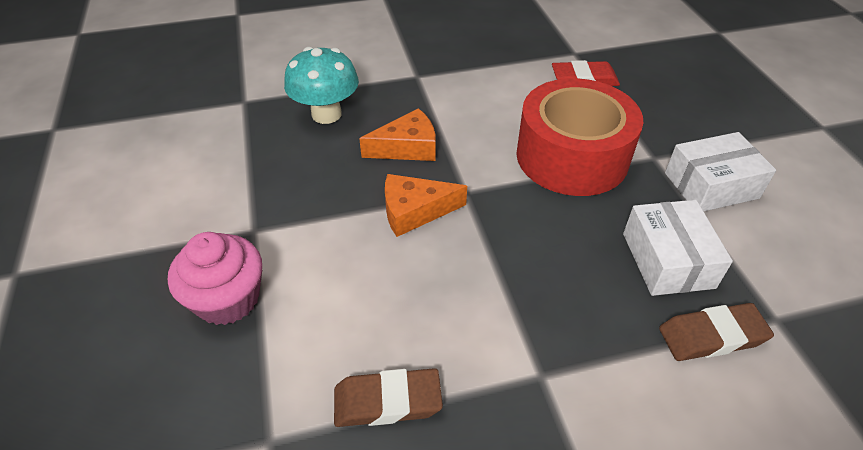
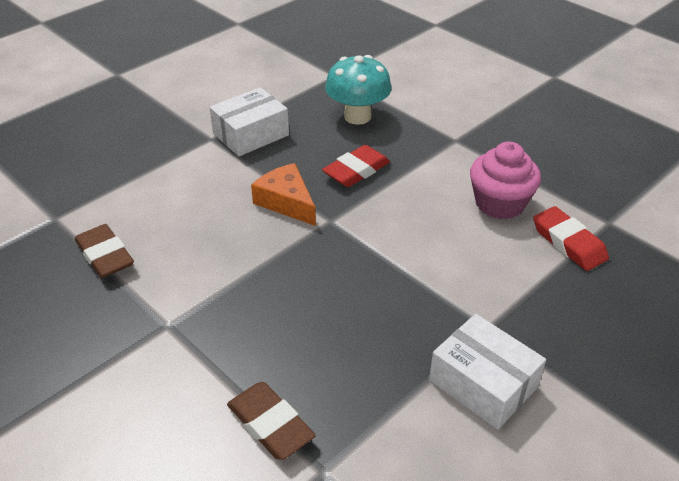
camera: 60 degrees right, 5 degrees down
(227, 299) = (146, 155): pink cupcake -> pink cupcake (499, 203)
(407, 147) = (356, 170): orange cheese -> red eraser
(572, 156) = (434, 269): red tape -> none
(667, 260) = (344, 372): white box -> white box (251, 134)

